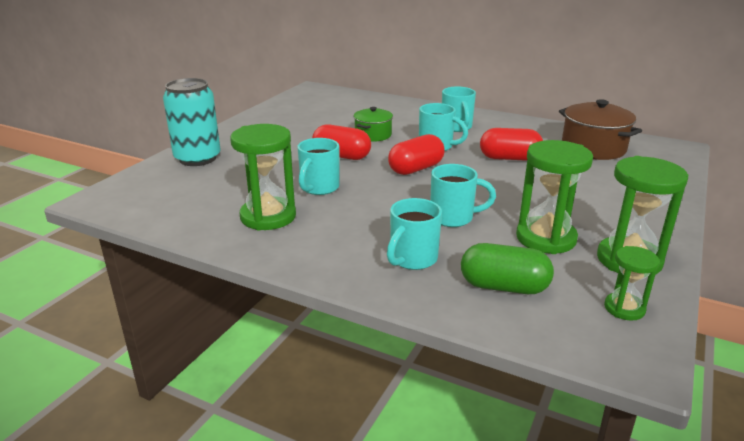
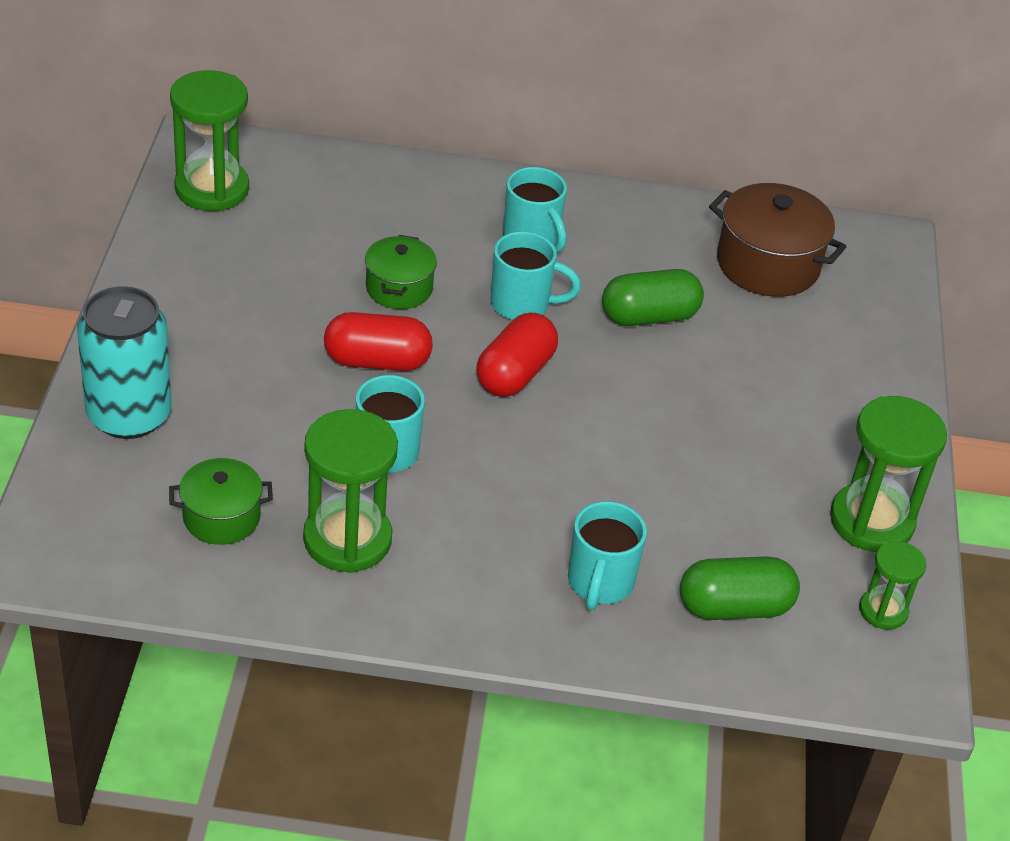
camera: 25 degrees left, 15 degrees up
(207, 198) = (221, 517): none -> green pot
(453, 218) = (620, 484): turquoise mug -> none
(509, 158) = (649, 317): red capsule -> green capsule
(546, 238) = (758, 501): green hourglass -> green hourglass (212, 189)

